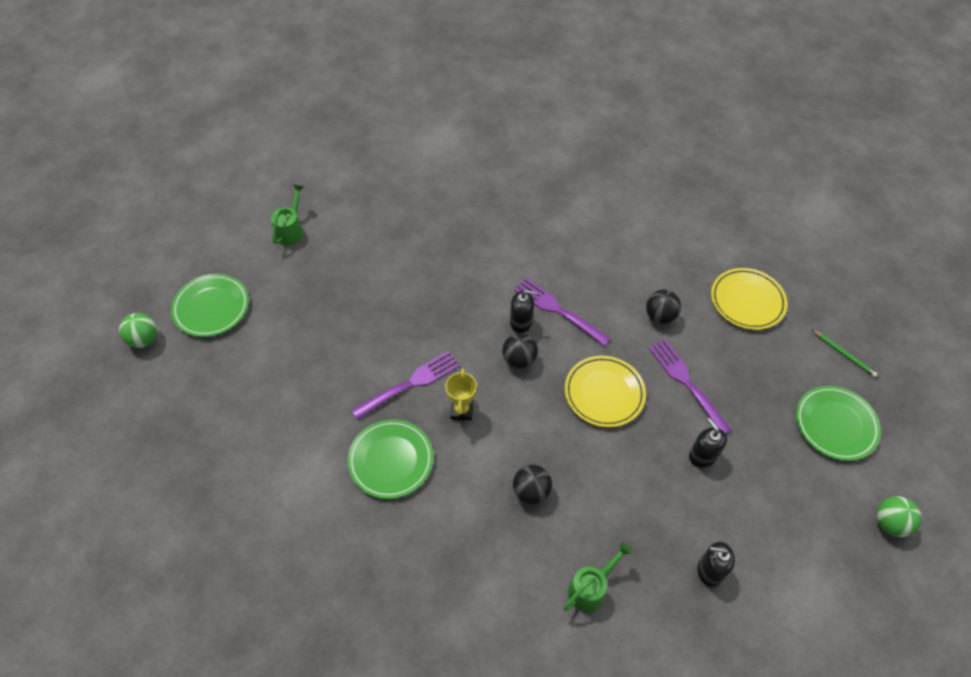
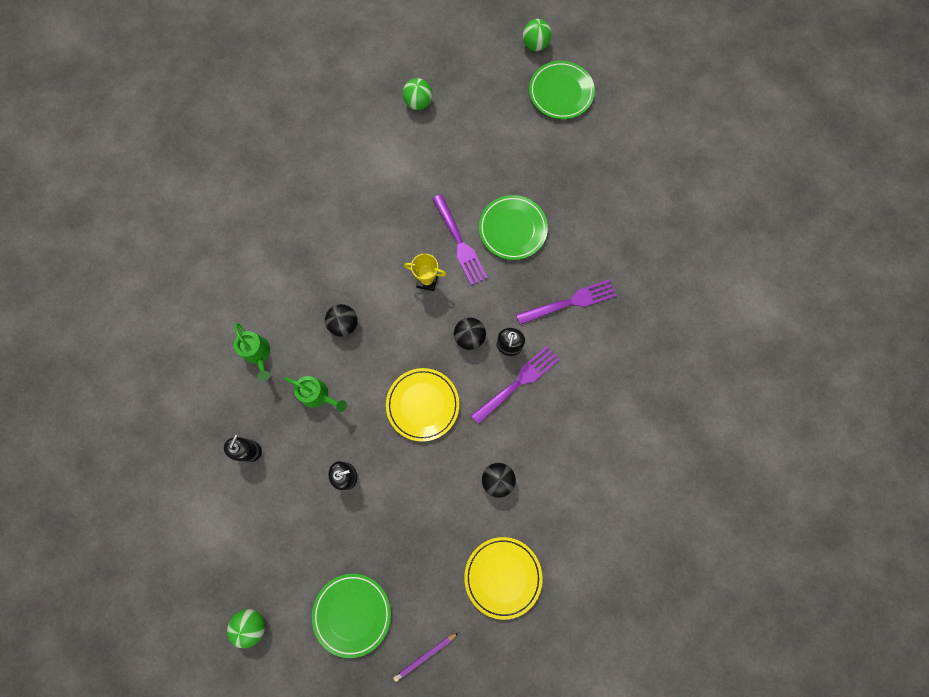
camera: 100 degrees right, 20 degrees up
(223, 457) = (418, 103): none -> green ball
(291, 230) = (641, 156): green watering can -> green watering can (318, 395)
(391, 460) = (392, 221): green plate -> green plate (512, 229)
(687, 383) = (419, 484): purple fork -> purple fork (569, 302)
(844, 354) = (425, 656): green pencil -> purple pencil

